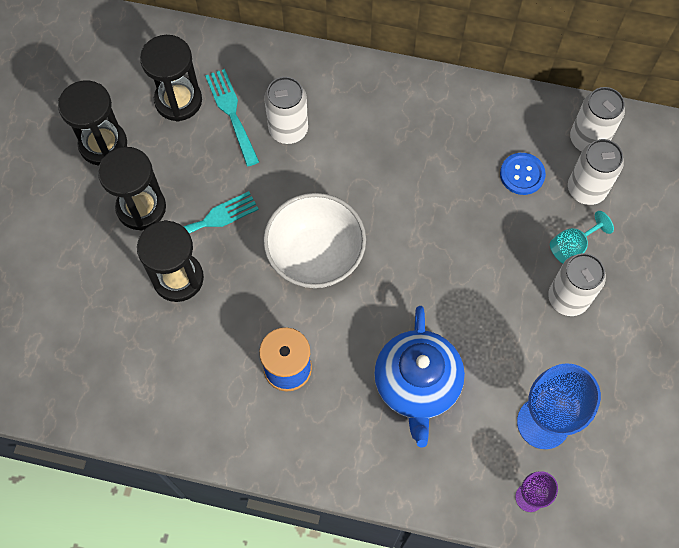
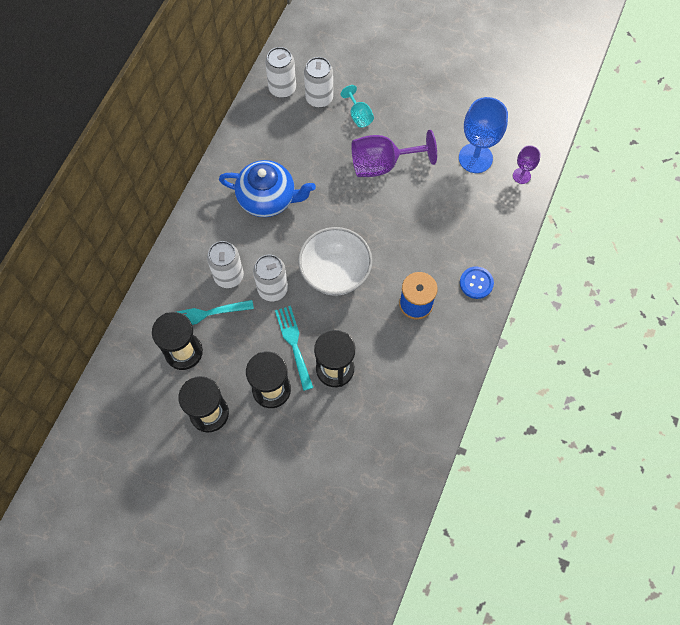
camera: 80 degrees left, 0 degrees up
(417, 384) = (439, 225): blue teapot -> blue teapot (268, 198)
(499, 291) = (382, 164): none -> purple goblet
(522, 174) = (300, 133): blue button -> blue button (476, 283)
(568, 298) = (394, 126): white can -> white can (272, 289)

